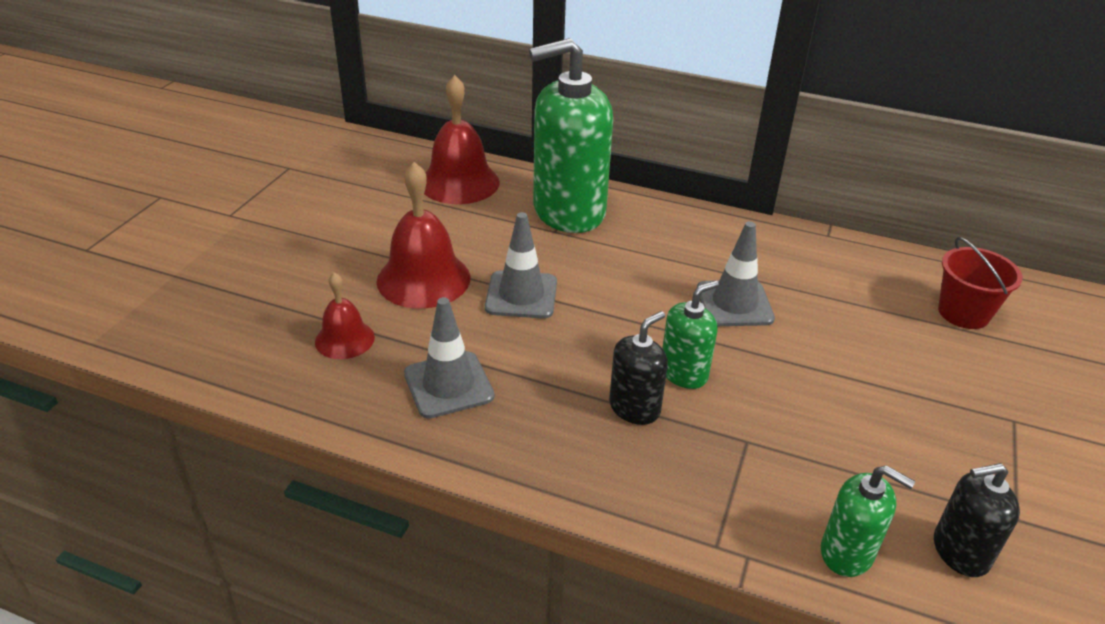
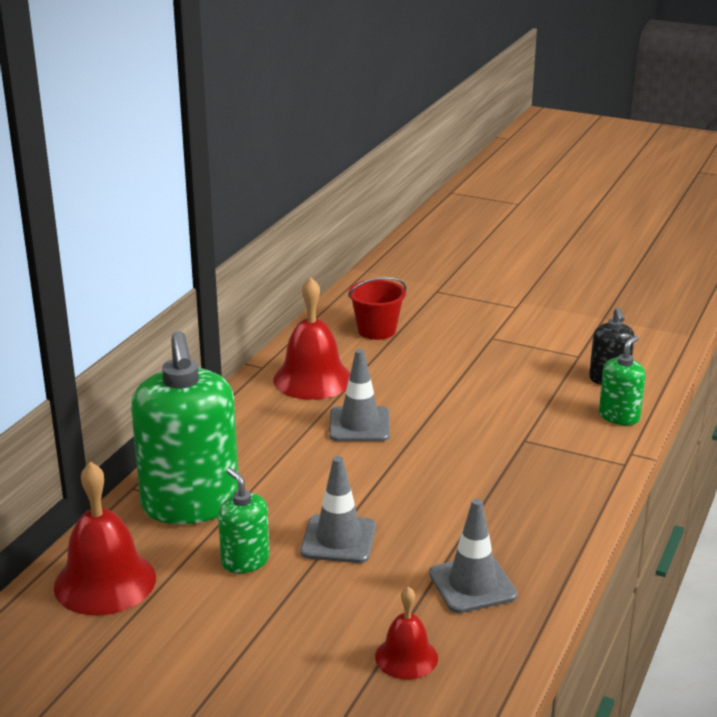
camera: 85 degrees left, 10 degrees down
(423, 279) = (304, 605): red bell -> red bell (312, 379)
(634, 408) = (493, 486): black soap dispenser -> none
(684, 373) = (450, 459): green soap dispenser -> green soap dispenser (245, 561)

